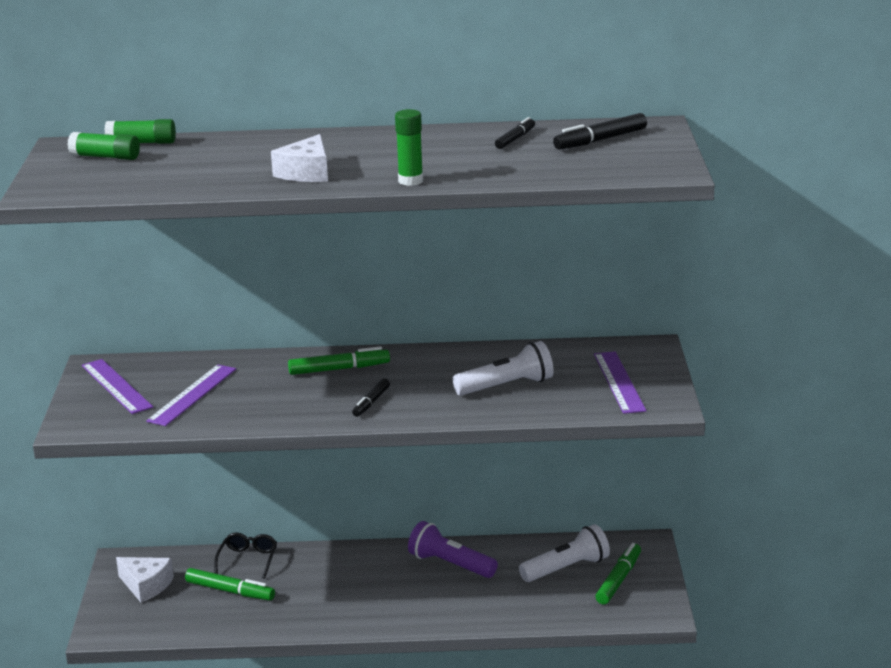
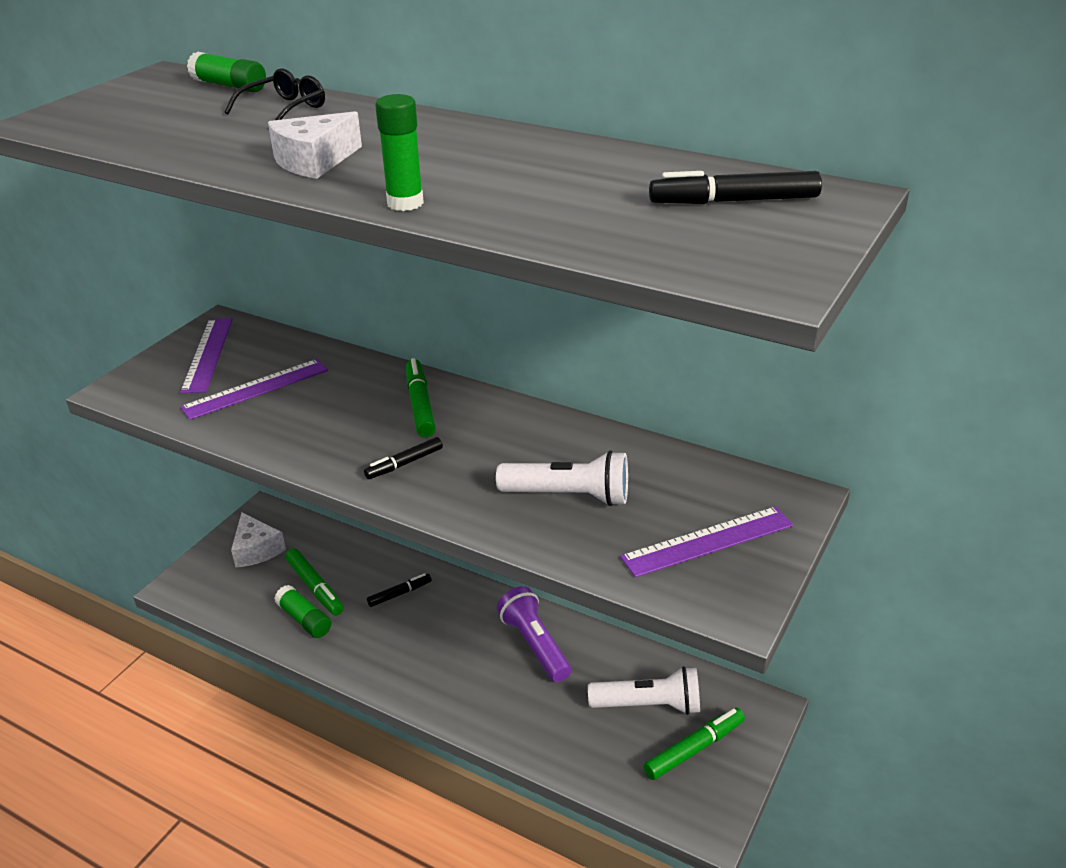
camera: 30 degrees right, 10 degrees up
(105, 157) = (170, 94): green glue stick -> green glue stick (304, 619)
(248, 559) = (361, 556): black glasses -> black glasses (285, 109)
(338, 369) = (420, 405): green marker -> green marker turned 120 degrees counterclockwise
(515, 139) = (622, 172): black marker -> black marker (399, 594)
(619, 382) = (707, 541): purple ruler -> purple ruler turned 45 degrees clockwise

